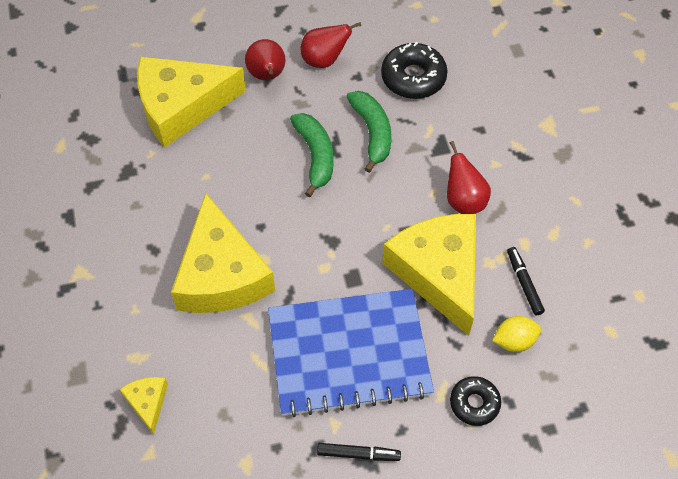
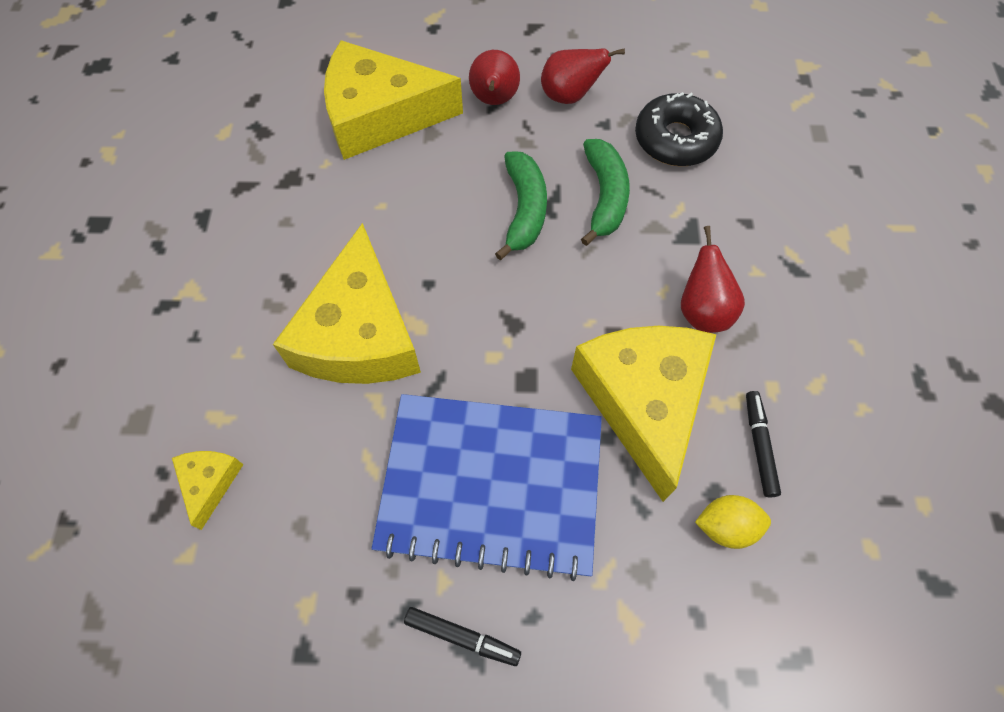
camera: 15 degrees right, 5 degrees up
(474, 403) = (646, 605): black donut -> none

